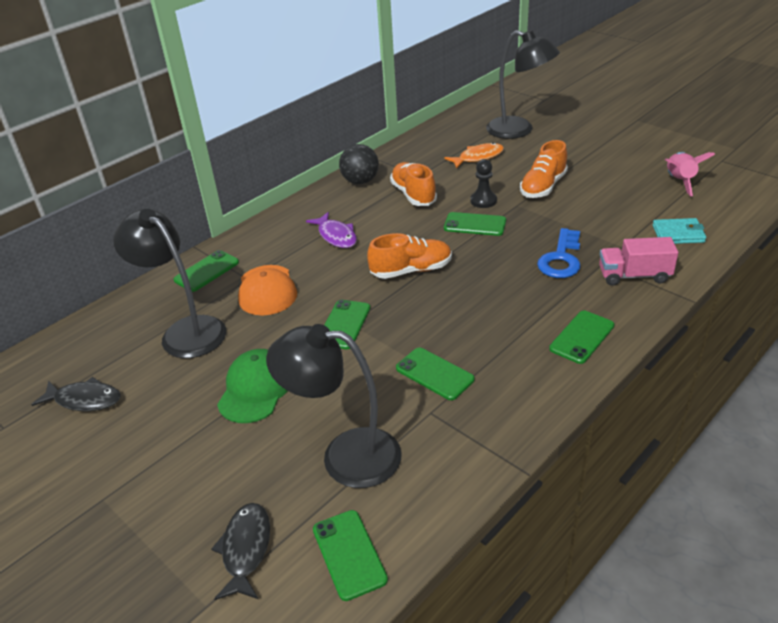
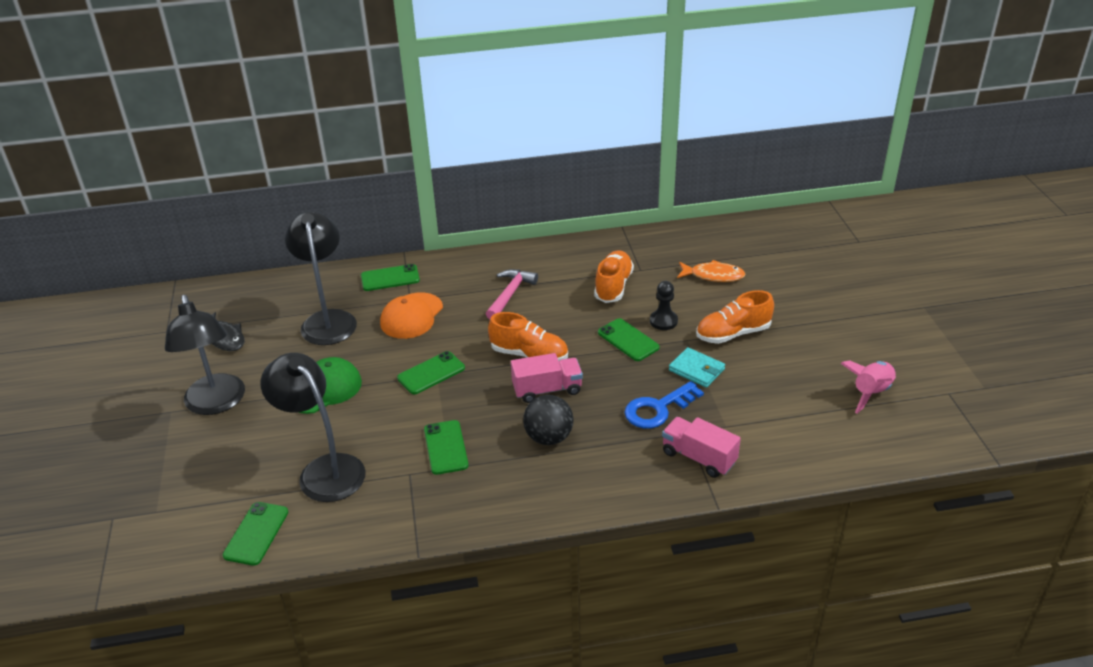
camera: 35 degrees right, 0 degrees up
(245, 549) = (208, 492): black fish -> none
(336, 236) = (510, 294): purple fish -> pink hammer
(360, 181) = (586, 252): black ball -> black ball (549, 437)
(460, 288) = (547, 390): none -> pink truck
(519, 130) = (787, 264): black lamp -> black lamp (216, 403)
(582, 337) = (585, 483): green phone -> none
(678, 234) = (793, 442): turquoise wallet -> turquoise wallet (696, 370)

